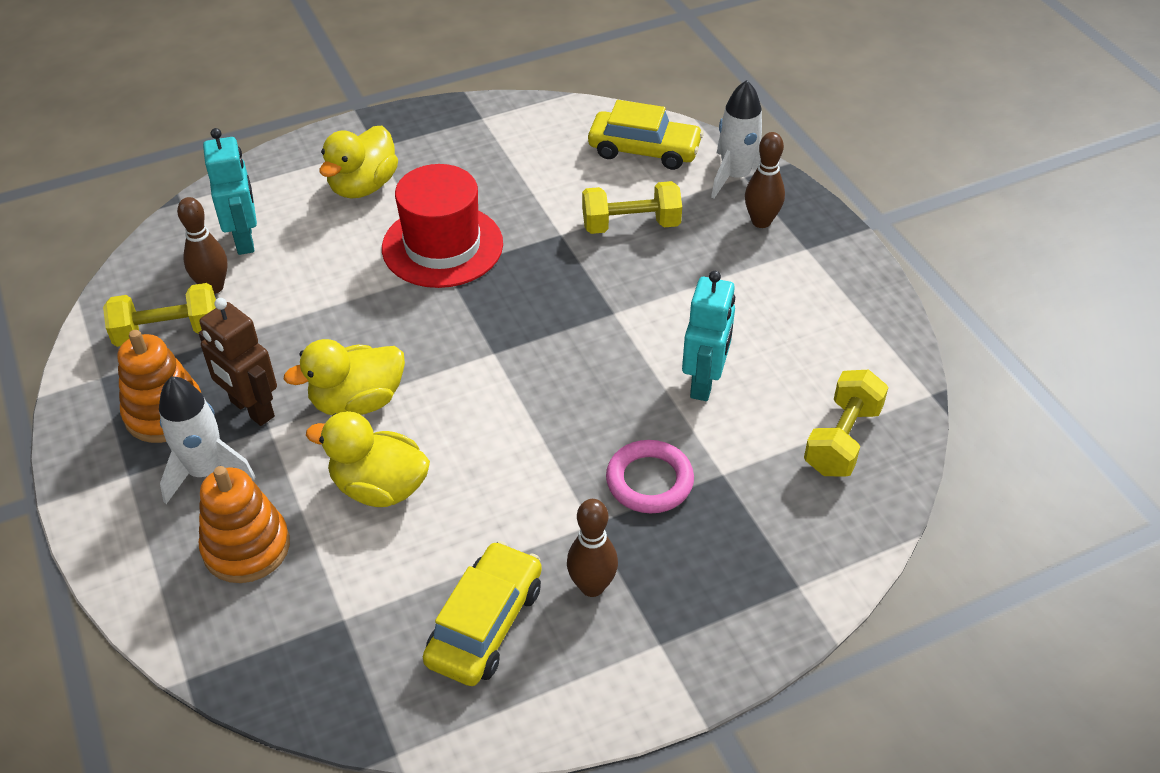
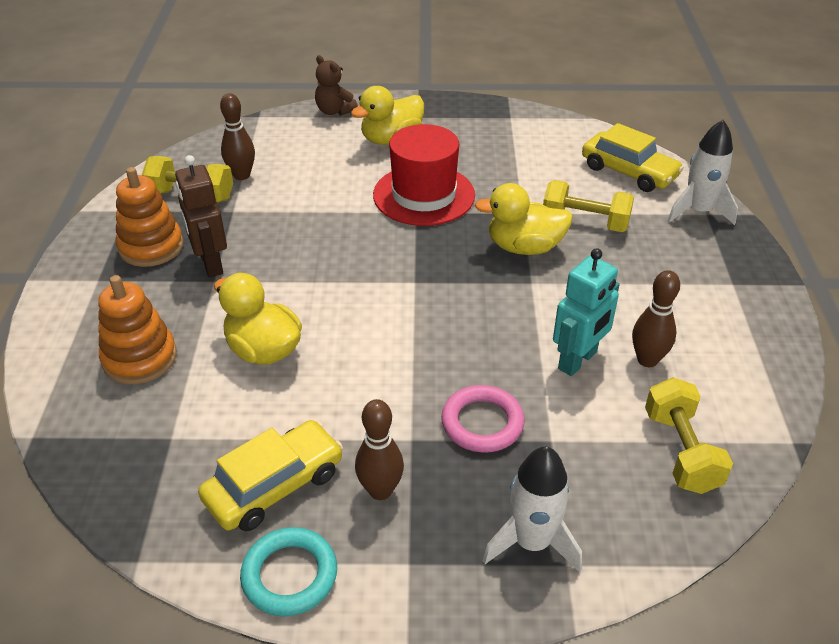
camera: 25 degrees right, 5 degrees down
(206, 471) = (150, 295): white rocket -> white rocket (532, 542)
(245, 239) = (285, 151): turquoise robot -> none
(272, 168) = (334, 111): none -> brown teddy bear
(357, 402) = (288, 283): yellow duck -> yellow duck (524, 247)
(556, 702) = (289, 575): none -> turquoise ring
(761, 221) = (702, 251): brown bowling pin -> brown bowling pin (647, 360)
(842, 439) = (681, 451): yellow dumbbell -> yellow dumbbell turned 60 degrees counterclockwise

